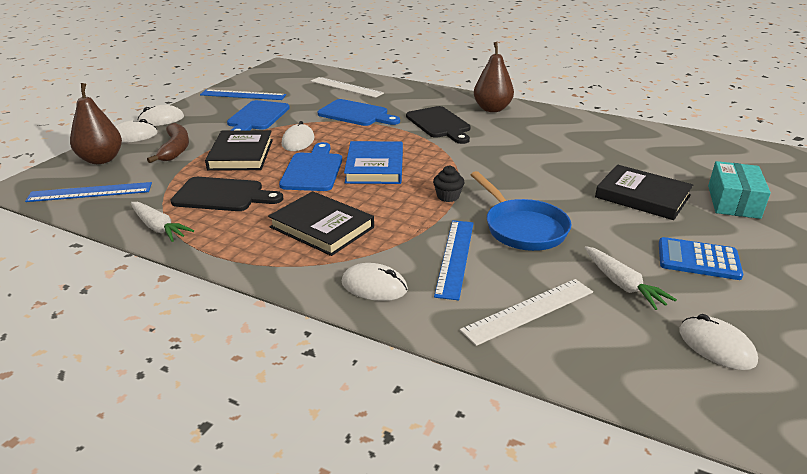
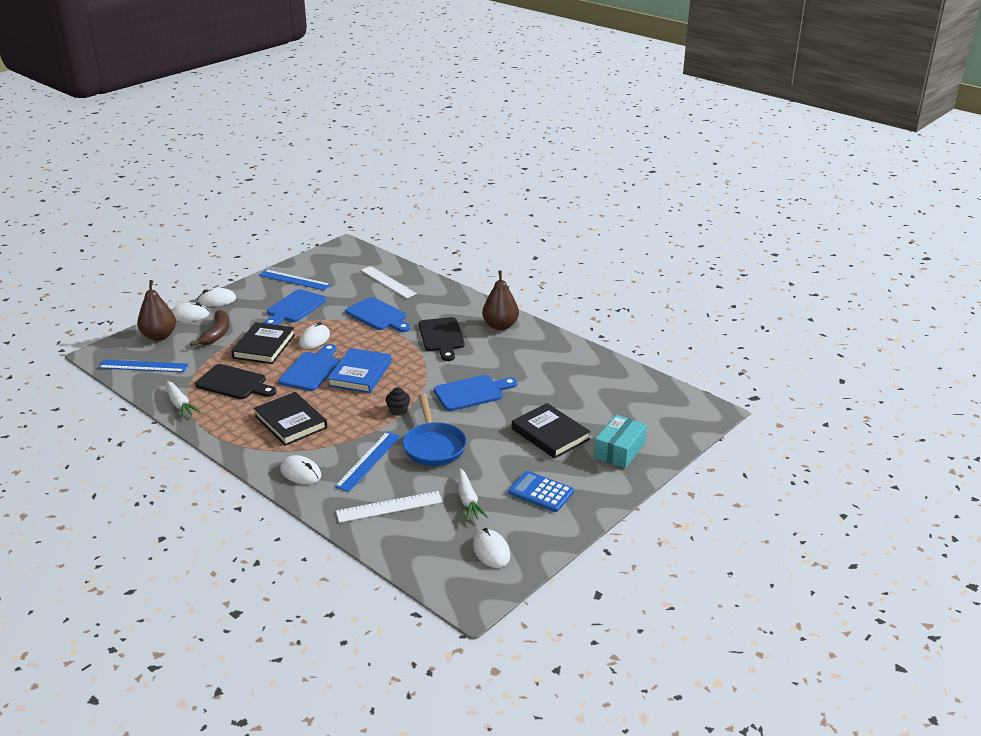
camera: 15 degrees right, 0 degrees up
(517, 168) = (472, 393): none -> blue cutting board

